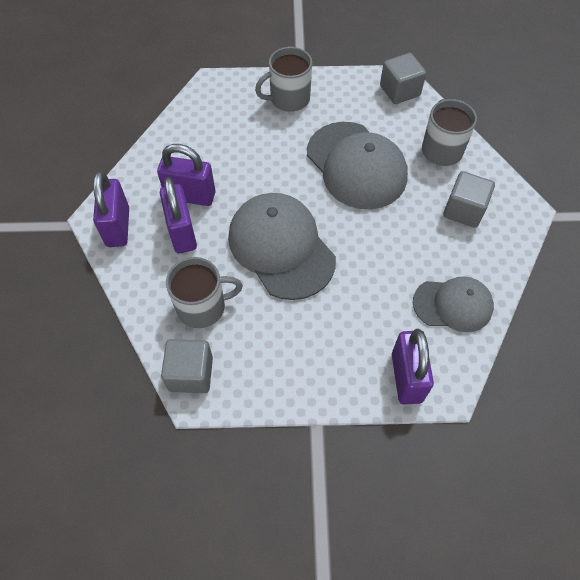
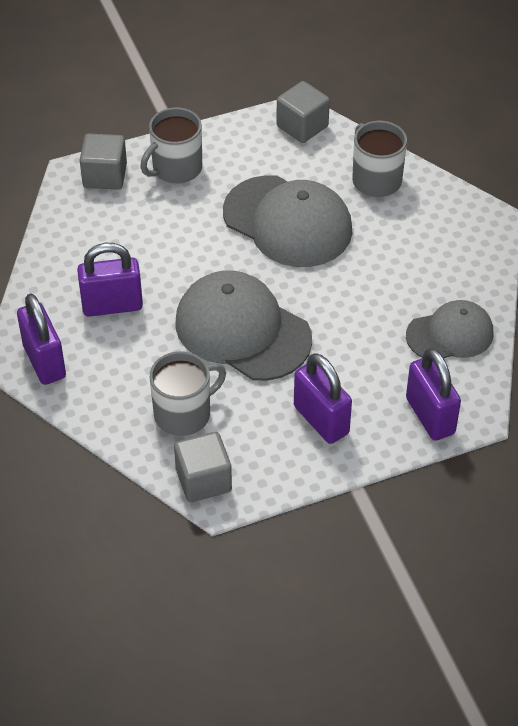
camera: 20 degrees left, 10 degrees down
(182, 233) = (122, 346): purple padlock -> purple padlock (321, 420)
(464, 210) = (425, 237): grey cube -> grey cube (105, 176)

